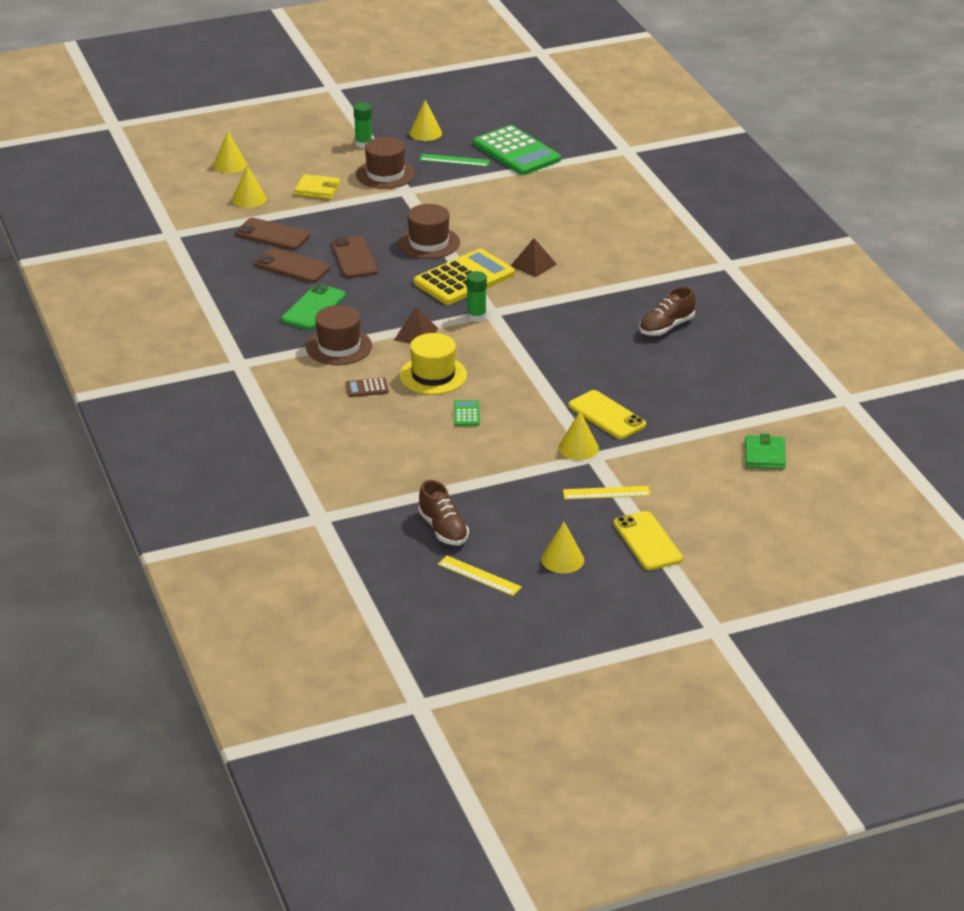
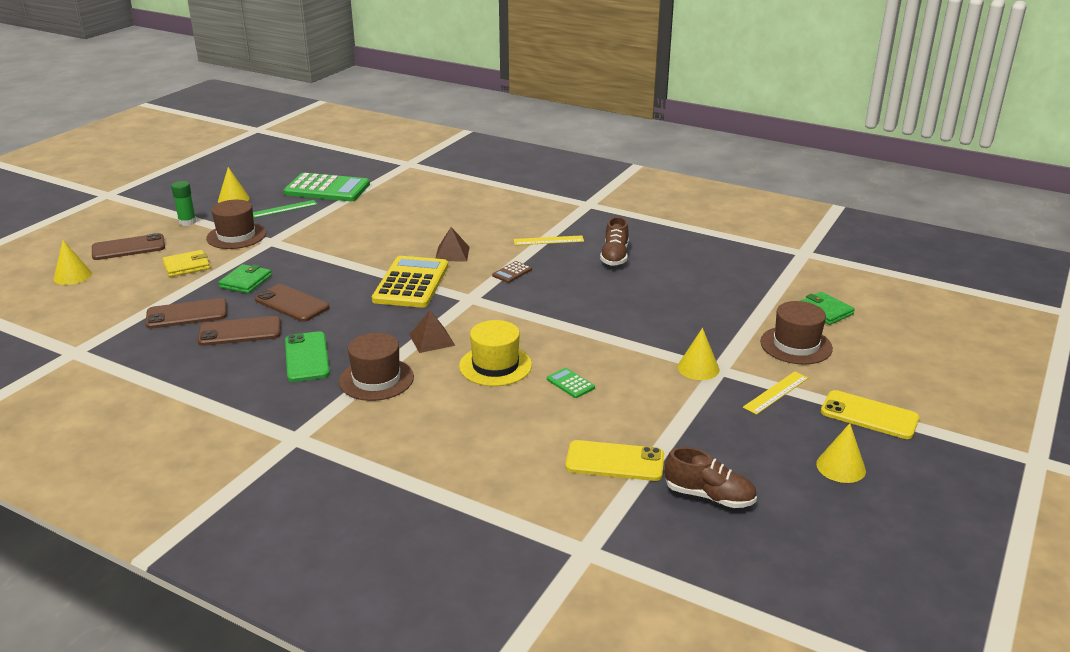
camera: 40 degrees left, 5 degrees down
(249, 199) = (126, 295): yellow cone -> none
(294, 153) = (128, 248): none -> brown phone
(344, 223) = (246, 281): none -> green wallet
(367, 388) = (452, 403): brown calculator -> brown calculator (512, 272)
(429, 243) = (343, 269): brown hat -> brown hat (796, 345)
(476, 316) = (462, 306): green glue stick -> none
(479, 576) = (807, 523): yellow ruler -> yellow ruler (548, 240)
(606, 415) = (677, 334): yellow phone -> yellow phone (615, 461)

